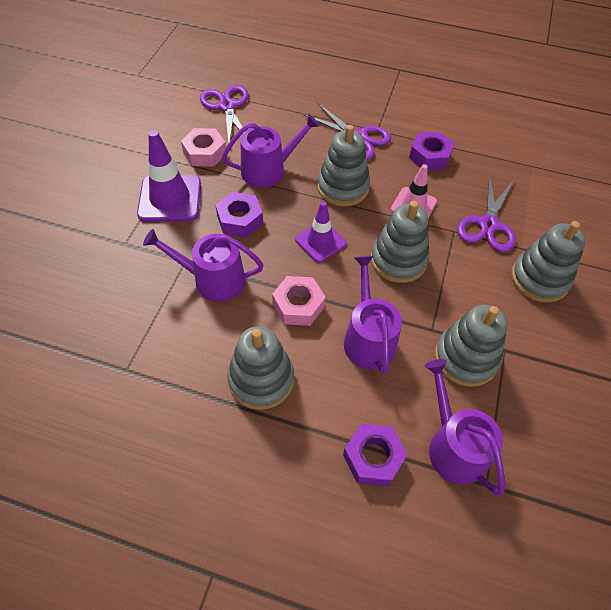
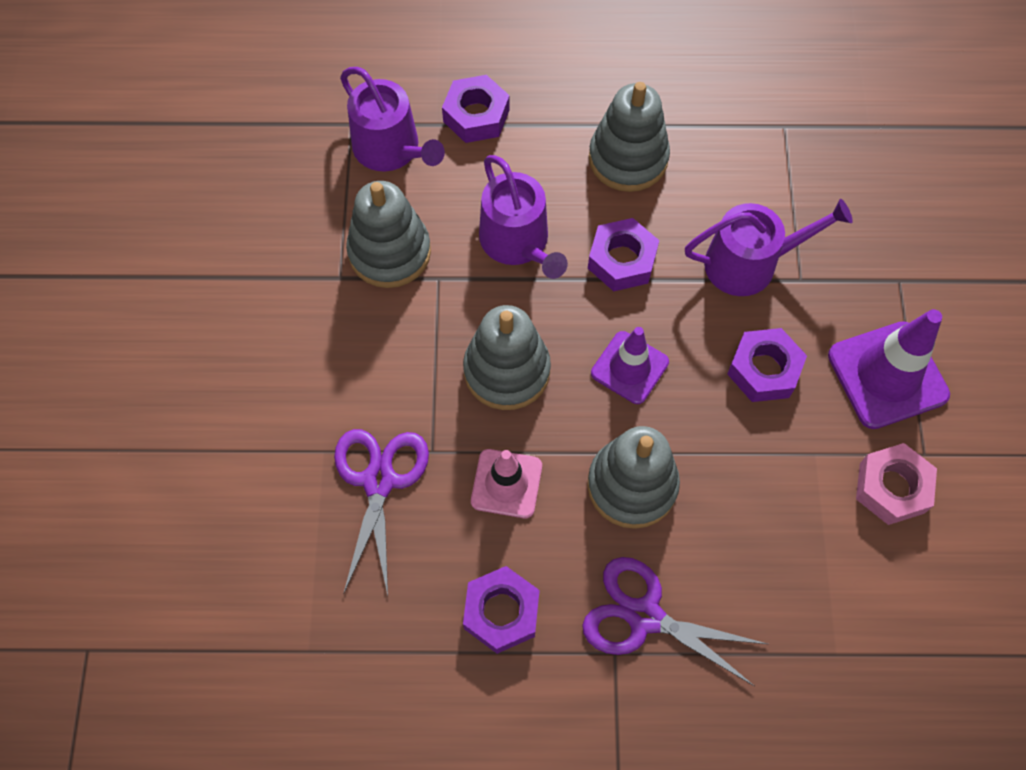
camera: 165 degrees right, 10 degrees up
(227, 106) = (920, 621): purple scissors -> none
(268, 170) = (768, 484): purple watering can -> none
(298, 305) = (622, 260): pink nut -> purple nut
(539, 279) = (295, 401): grey stacking toy -> none

